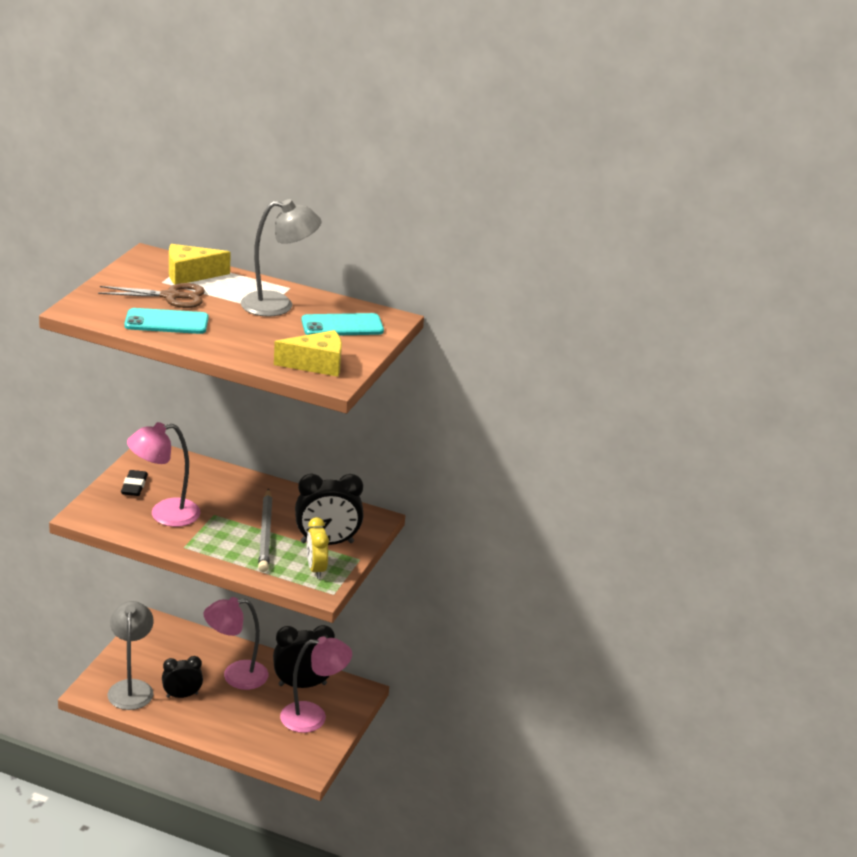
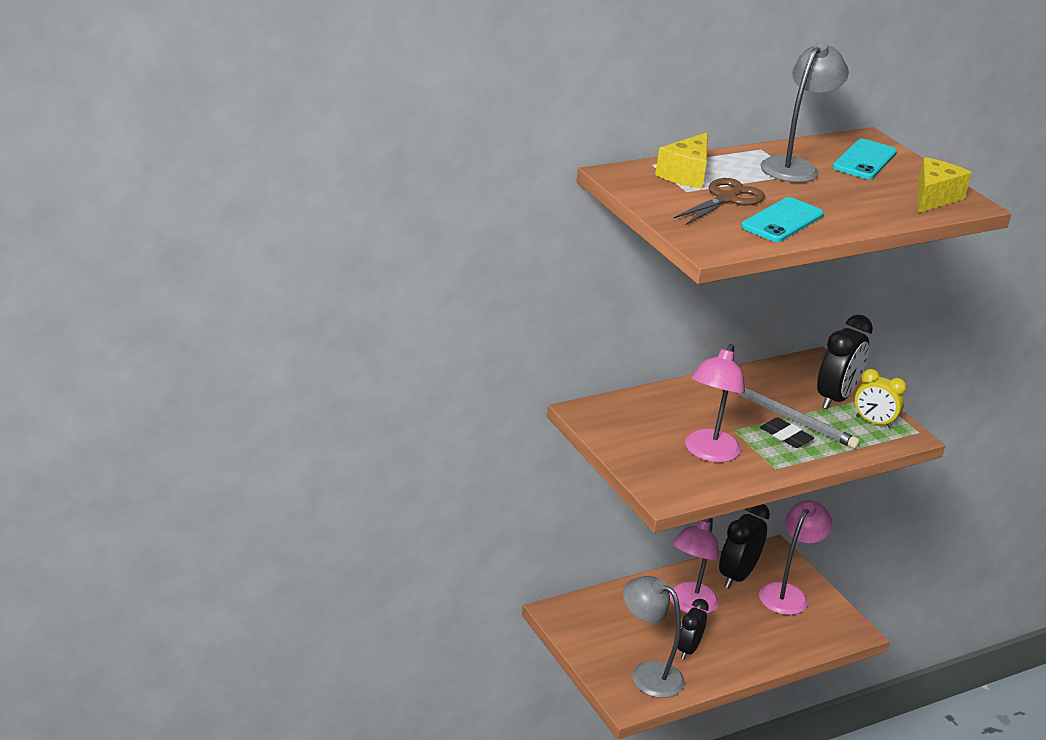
camera: 50 degrees left, 0 degrees up
(134, 486) = (639, 447): black eraser -> black eraser (786, 436)

